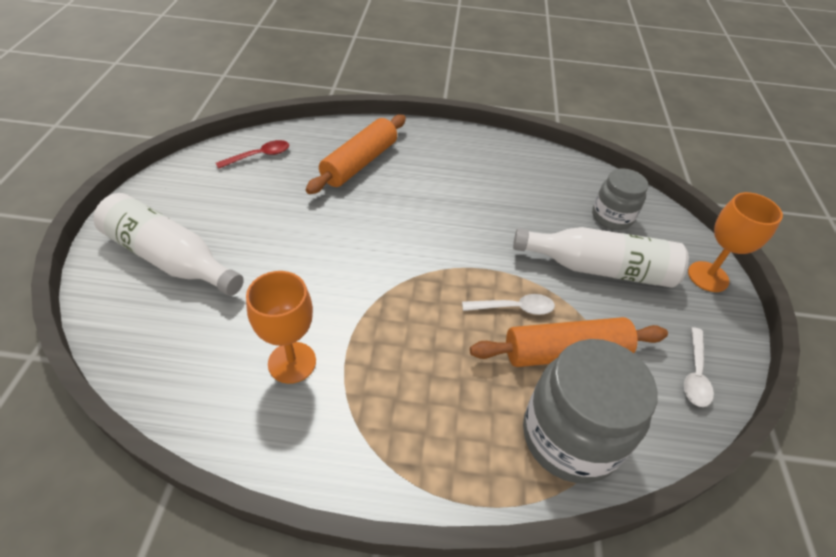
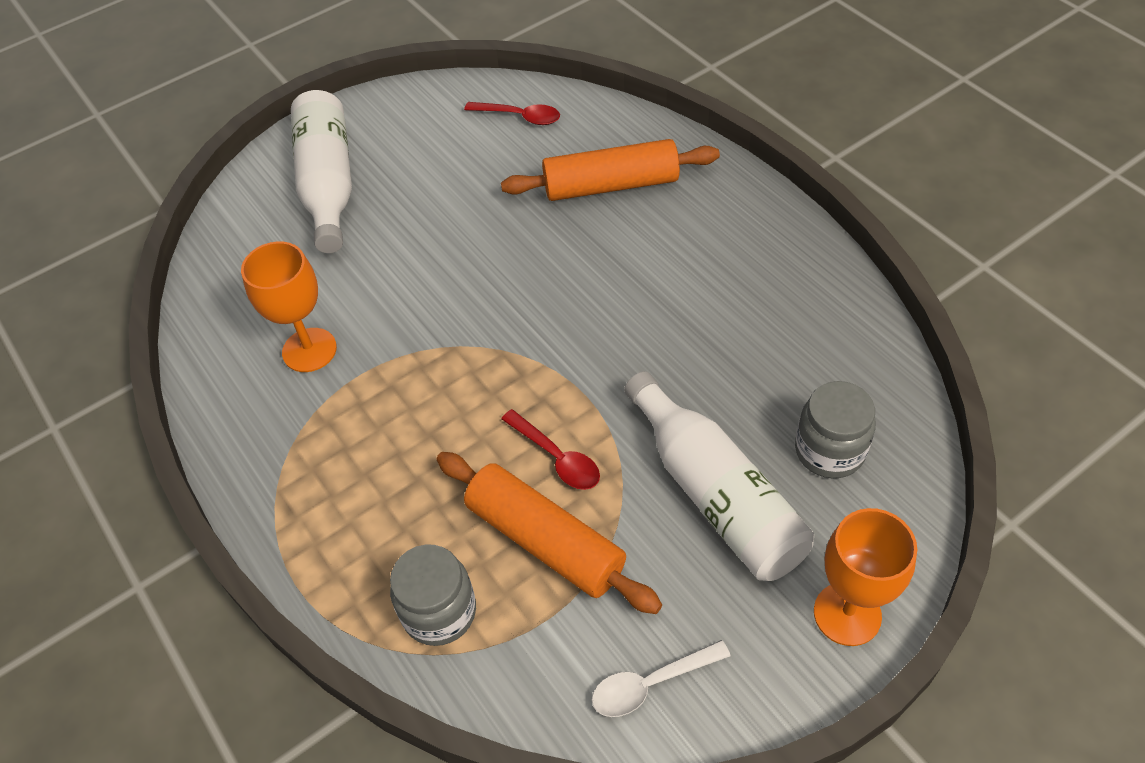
camera: 55 degrees right, 5 degrees up
(513, 308) = (556, 457): white spoon -> red spoon
(570, 436) = (439, 612): grey jar -> grey jar, size x0.59

